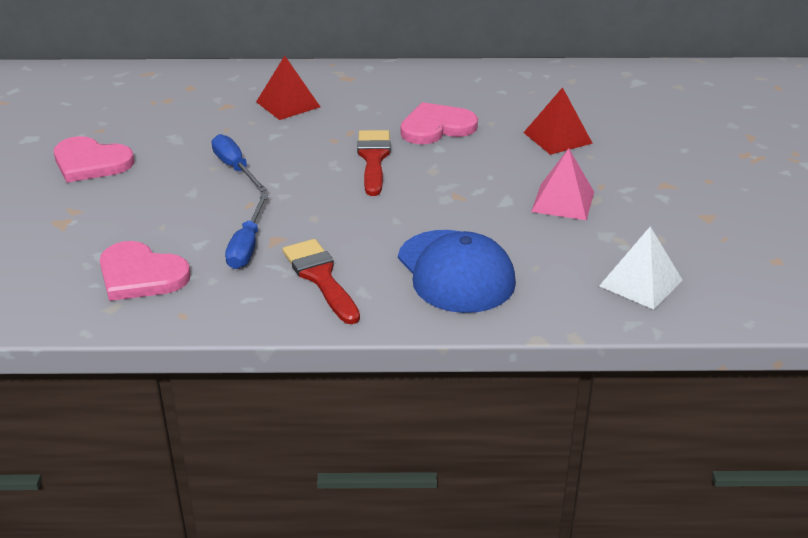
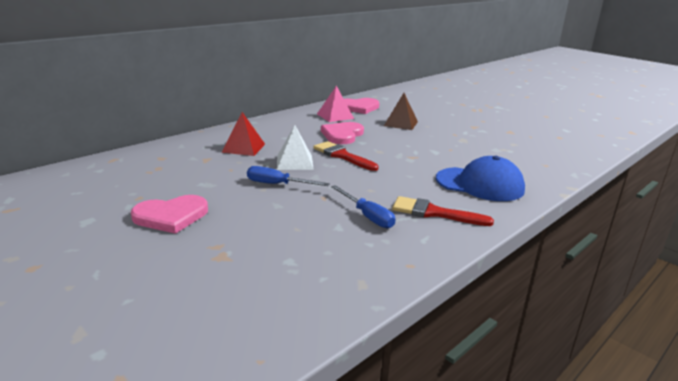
camera: 45 degrees left, 10 degrees down
(140, 275) = (341, 258): pink heart -> pink heart (359, 107)
(557, 138) = (401, 123): red pyramid -> brown pyramid
(563, 201) = (455, 144): pink pyramid -> pink pyramid (335, 116)
(641, 283) = (544, 160): white pyramid -> white pyramid (294, 162)

